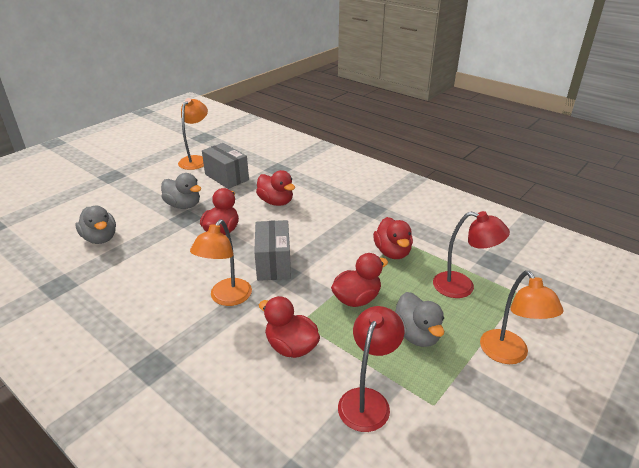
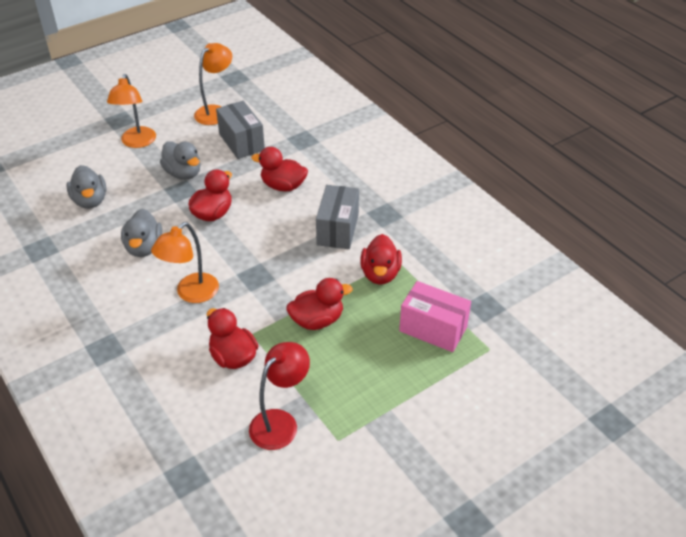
camera: 15 degrees right, 10 degrees up
(273, 263) = (251, 263): grey box -> grey box (337, 229)
(276, 202) = (283, 186): red duck -> red duck turned 135 degrees clockwise
(416, 335) = (357, 371): grey duck -> grey duck (144, 247)
(462, 287) = (433, 329): red lamp -> pink box
(509, 354) = (437, 410): orange lamp -> orange lamp (137, 142)

